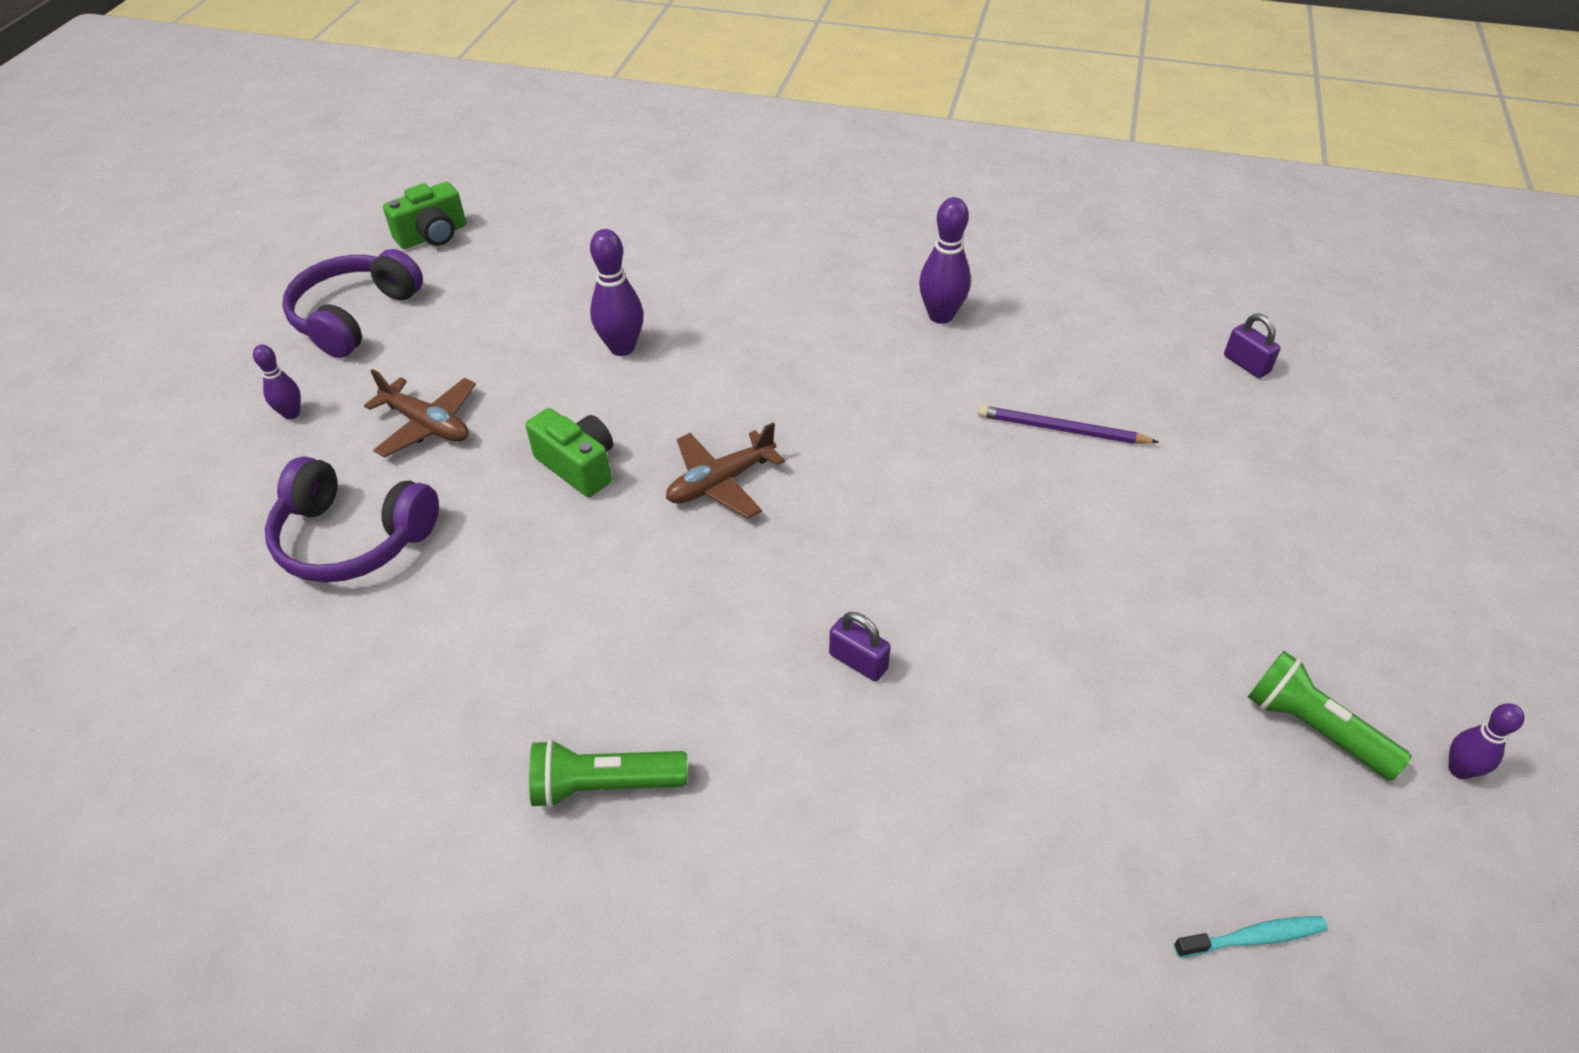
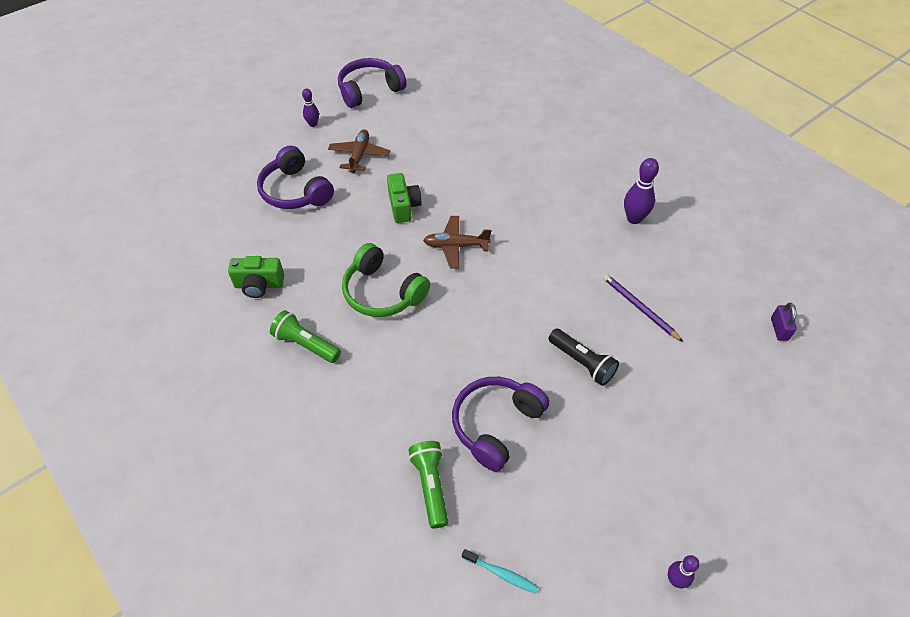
camera: 35 degrees right, 5 degrees up
(427, 425) = (359, 155): brown plane -> brown plane turned 150 degrees counterclockwise
(433, 235) = (431, 64): green camera -> green camera (259, 285)
(622, 348) = (467, 160): purple bowling pin -> none
(665, 619) = (382, 292): none -> green headphones
(858, 661) = (444, 357): purple padlock -> none
(1031, 714) = (496, 425): none -> purple headphones
(1061, 547) = (582, 363): none -> black flashlight
(1313, 728) = (621, 515): green flashlight -> green flashlight (430, 486)

